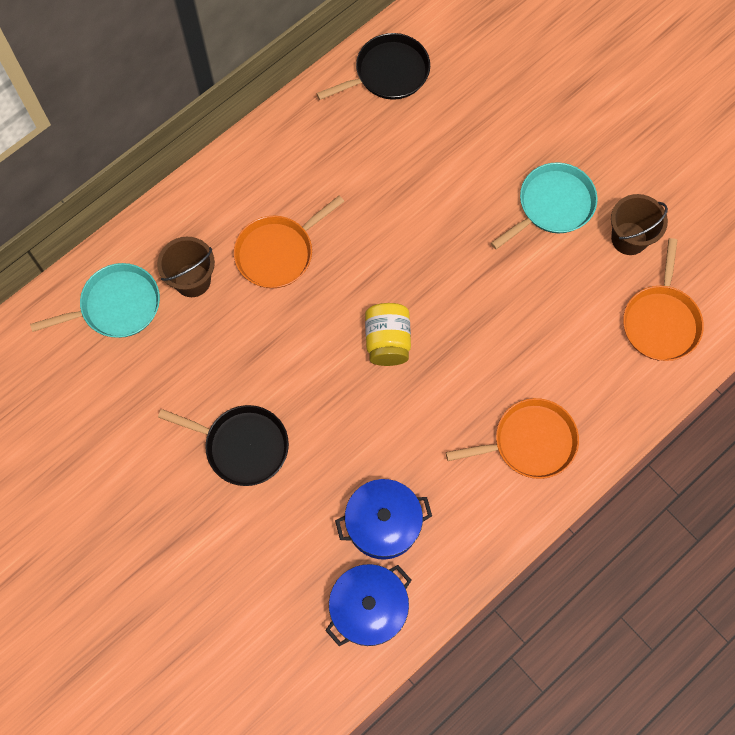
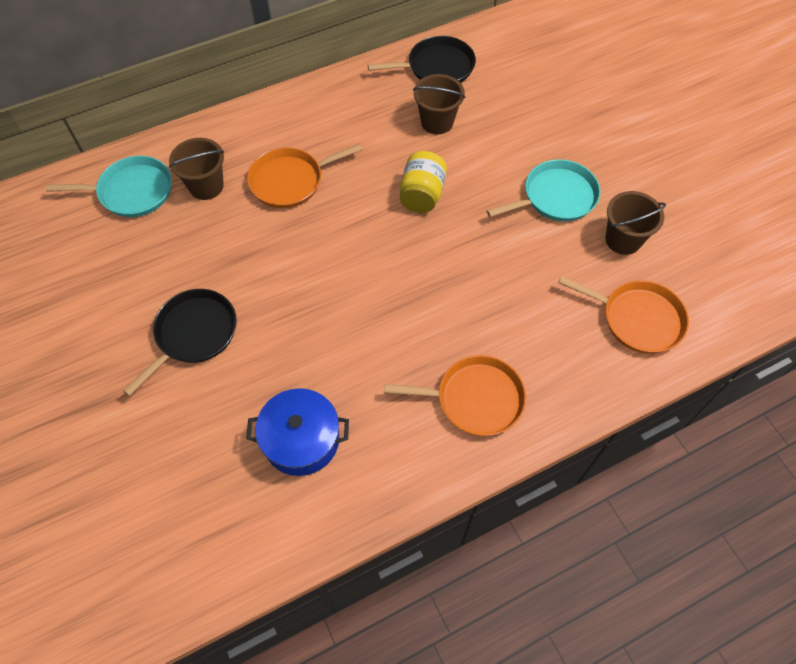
camera: 15 degrees right, 10 degrees down
(243, 446) = (194, 334): black pan -> black pan turned 90 degrees counterclockwise
(368, 608) = (257, 520): blue pot -> none
(387, 341) = (363, 275): yellow jar -> yellow jar (422, 195)
(408, 143) = (437, 122): none -> brown bucket
(660, 321) = (637, 319): orange pan -> orange pan turned 90 degrees counterclockwise

